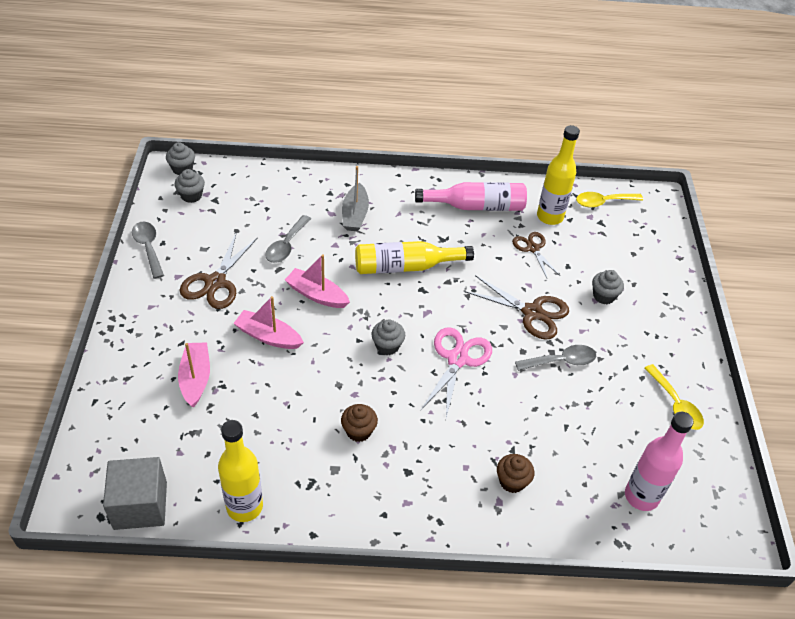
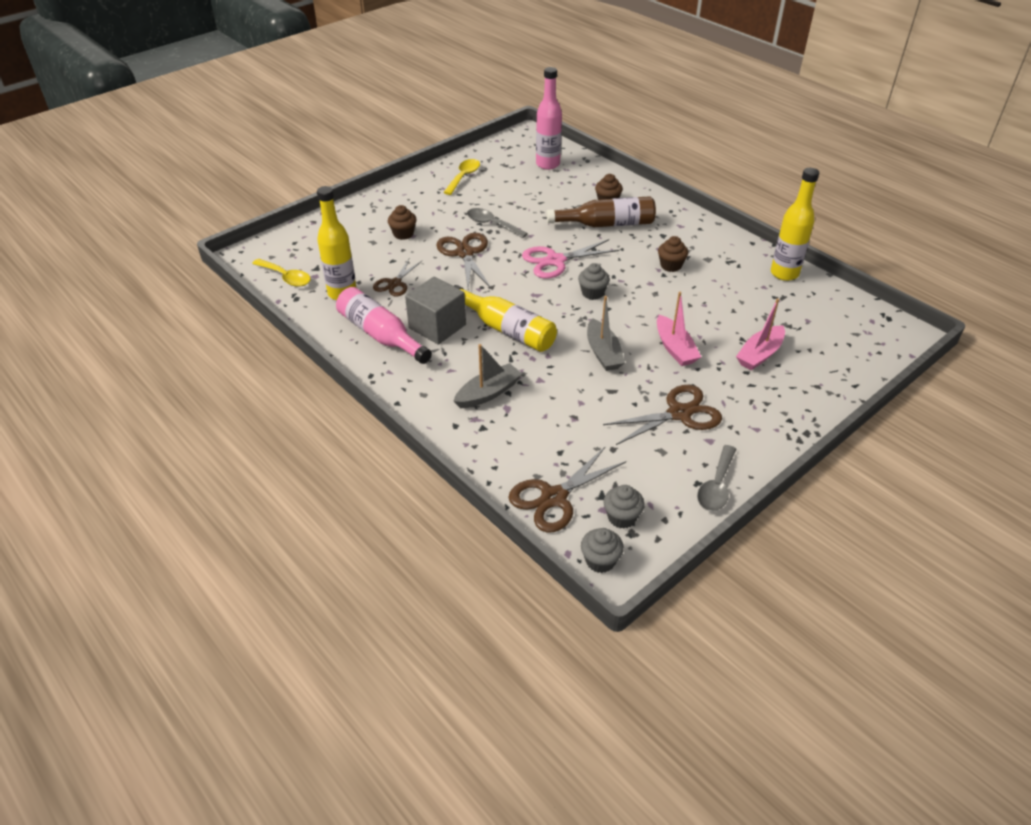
camera: 130 degrees left, 5 degrees down
(140, 505) = (856, 309): grey cube -> grey cube (437, 326)
(241, 182) = (553, 498): none -> brown scissors
(286, 246) = (582, 405): grey spoon -> none
(316, 295) = (603, 353): pink boat -> grey boat
(473, 444) = (607, 224): none -> brown bottle
(603, 296) = (403, 234): grey cupcake -> brown cupcake

